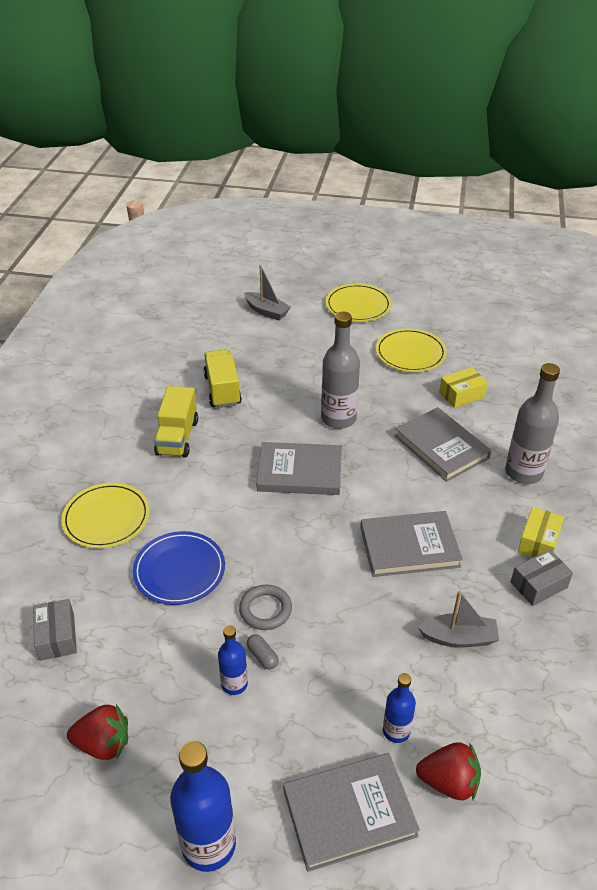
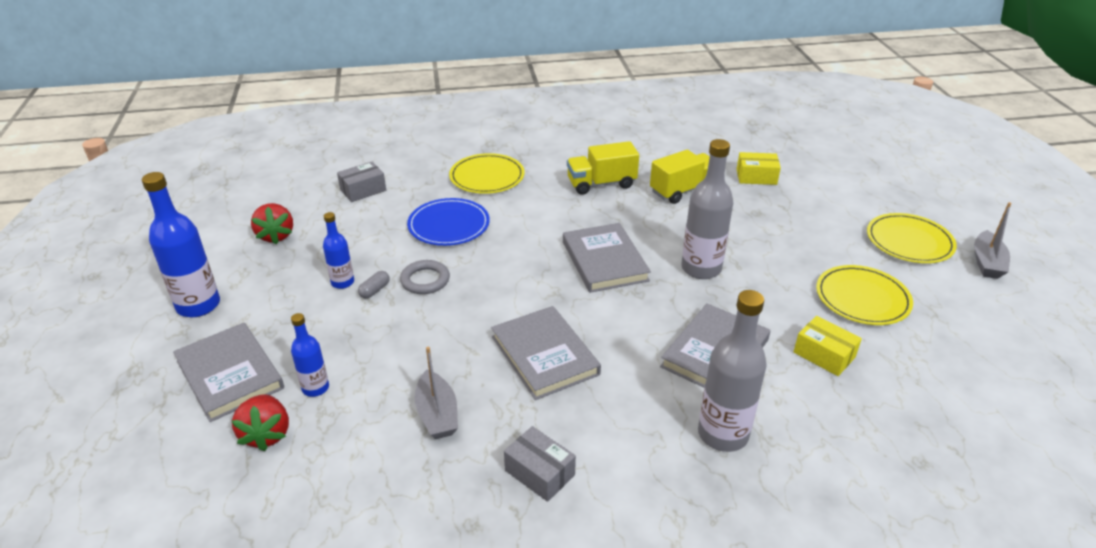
camera: 70 degrees right, 5 degrees down
(267, 311) = (828, 185): grey boat -> grey boat (987, 263)
(538, 542) = (609, 464): yellow box -> yellow box (756, 177)

